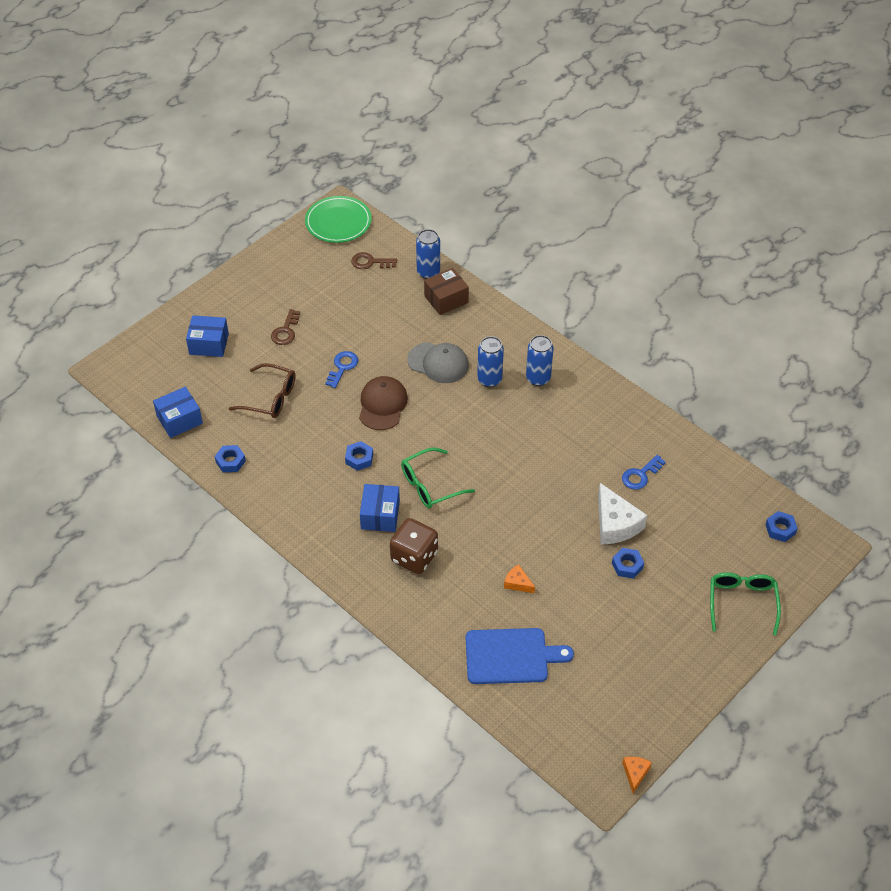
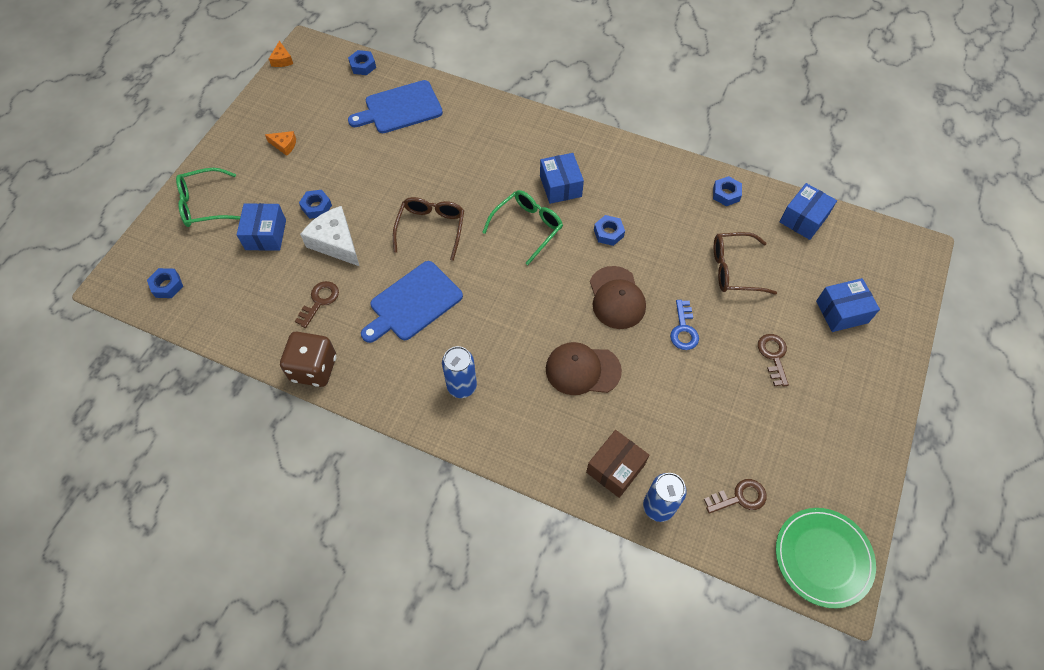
camera: 160 degrees right, 10 degrees up
(414, 557) = (512, 160): brown dice -> brown dice (314, 368)
(438, 363) = (582, 370): grey cap -> brown cap
(489, 379) = (516, 366): blue can -> none
(517, 583) = (413, 164): orange cheese -> orange cheese (284, 145)
(520, 511) = (431, 228): none -> brown glasses
(538, 731) = (363, 66): none -> blue nut
(558, 450) = (413, 303): none -> blue cutting board
(640, 475) = (319, 301): blue key -> brown key
(682, 551) = (265, 234): none -> blue box
(742, 602) = (204, 205): green glasses -> green glasses turned 90 degrees clockwise

